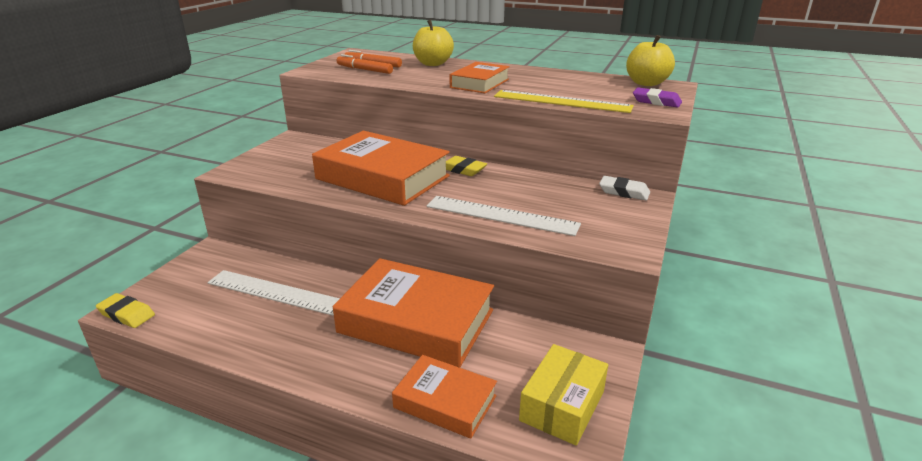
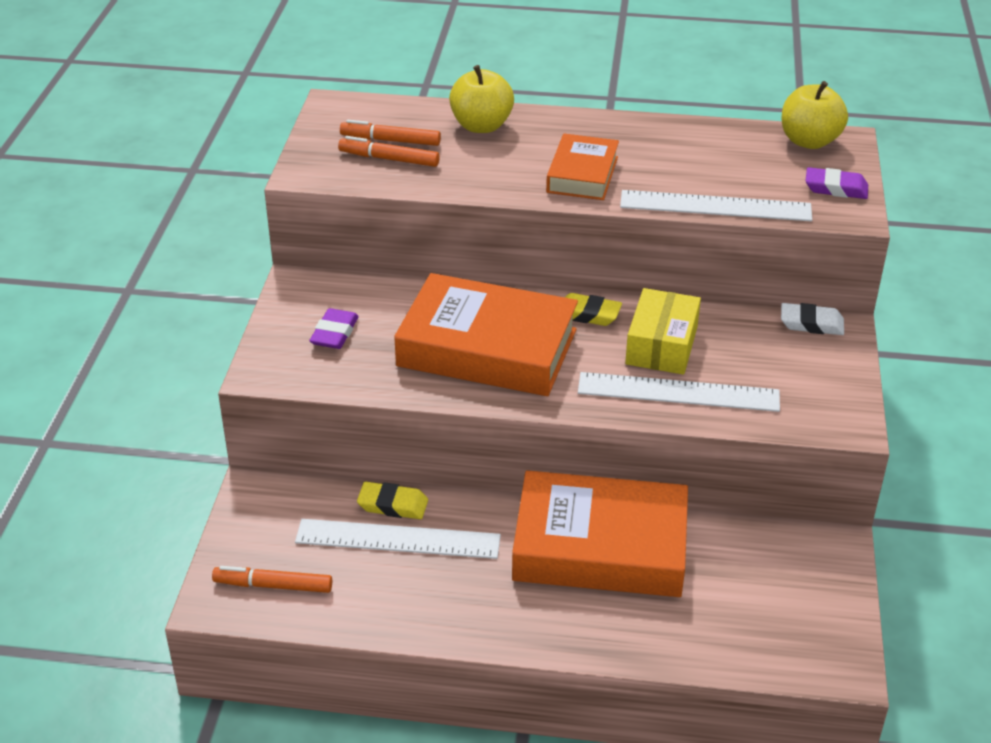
camera: 15 degrees left, 10 degrees up
(126, 314) = (225, 608): yellow eraser -> yellow eraser (393, 505)
(170, 306) = (273, 586): none -> orange marker
(292, 160) = (334, 333): none -> purple eraser
(445, 402) = (684, 640): orange book -> none
(562, 101) = (715, 206): yellow ruler -> white ruler
(562, 405) = (808, 618): yellow box -> yellow box (661, 345)

